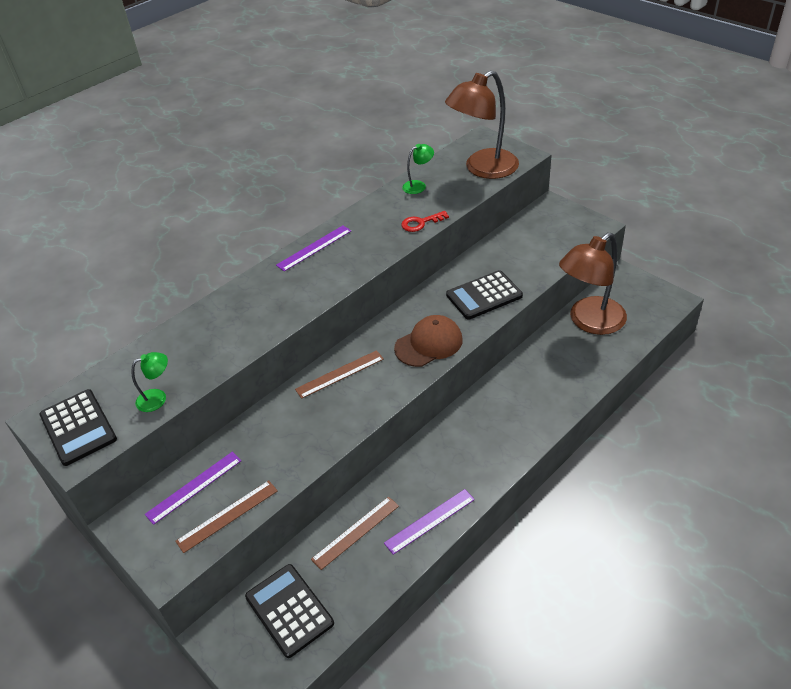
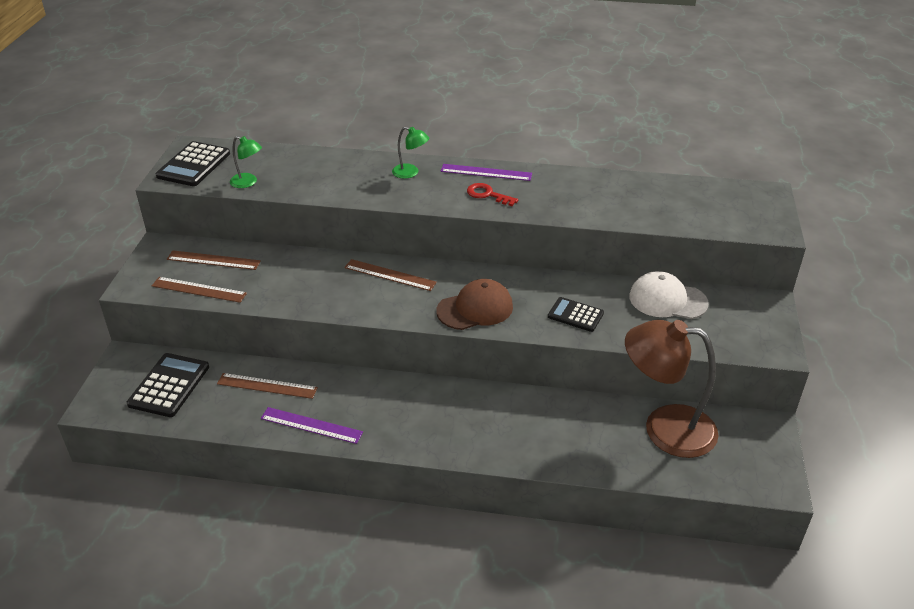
camera: 50 degrees right, 5 degrees down
(194, 487) = (213, 260): purple ruler -> brown ruler
(418, 185) = (640, 188): green lamp -> green lamp (410, 173)
(420, 223) = (587, 212): red key -> red key (487, 194)
(429, 344) = (475, 309): brown cap -> brown cap turned 45 degrees counterclockwise
(483, 169) = (717, 214): brown lamp -> none
(484, 296) = (575, 315): black calculator -> black calculator, size x0.64
(508, 245) = (667, 300): none -> white cap

